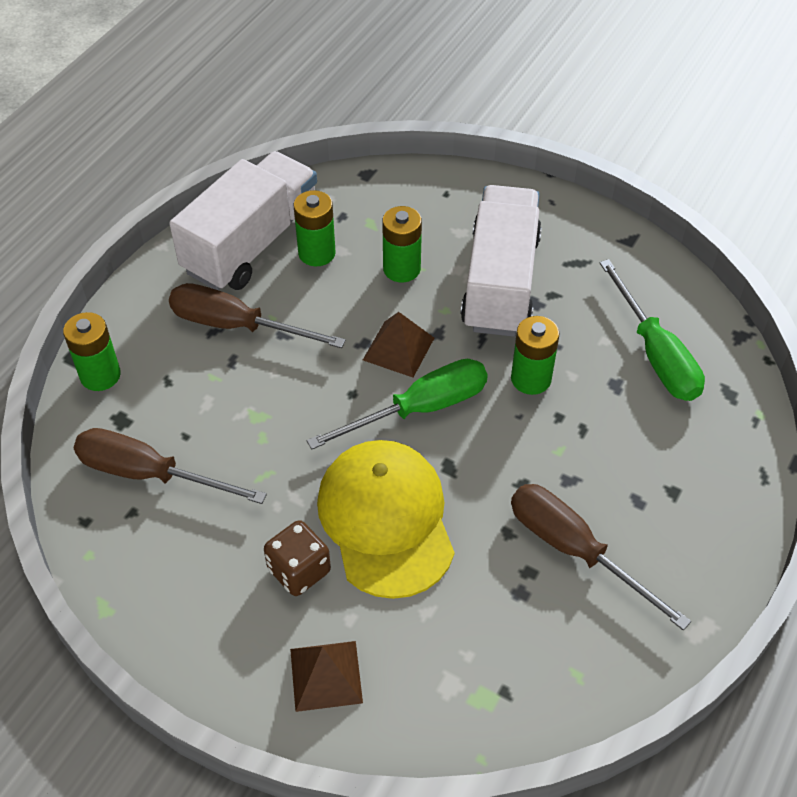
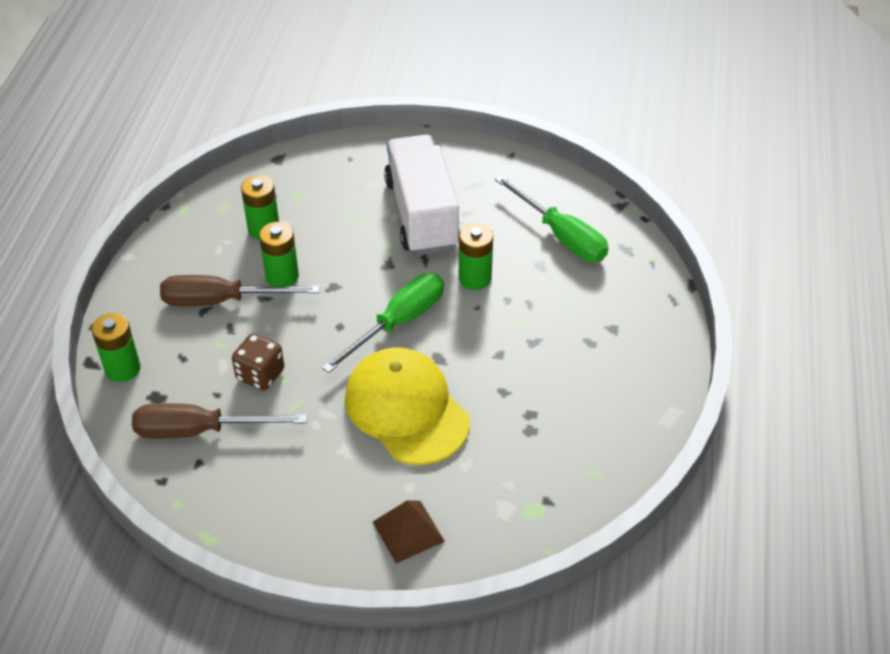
camera: 20 degrees left, 5 degrees down
(251, 244) = (206, 235): white truck -> none
(299, 570) = (354, 465): brown dice -> brown dice (260, 374)
(398, 349) = (362, 283): brown pyramid -> none
(401, 269) = (339, 224): green battery -> green battery (282, 276)
(575, 550) = (558, 389): brown screwdriver -> none

